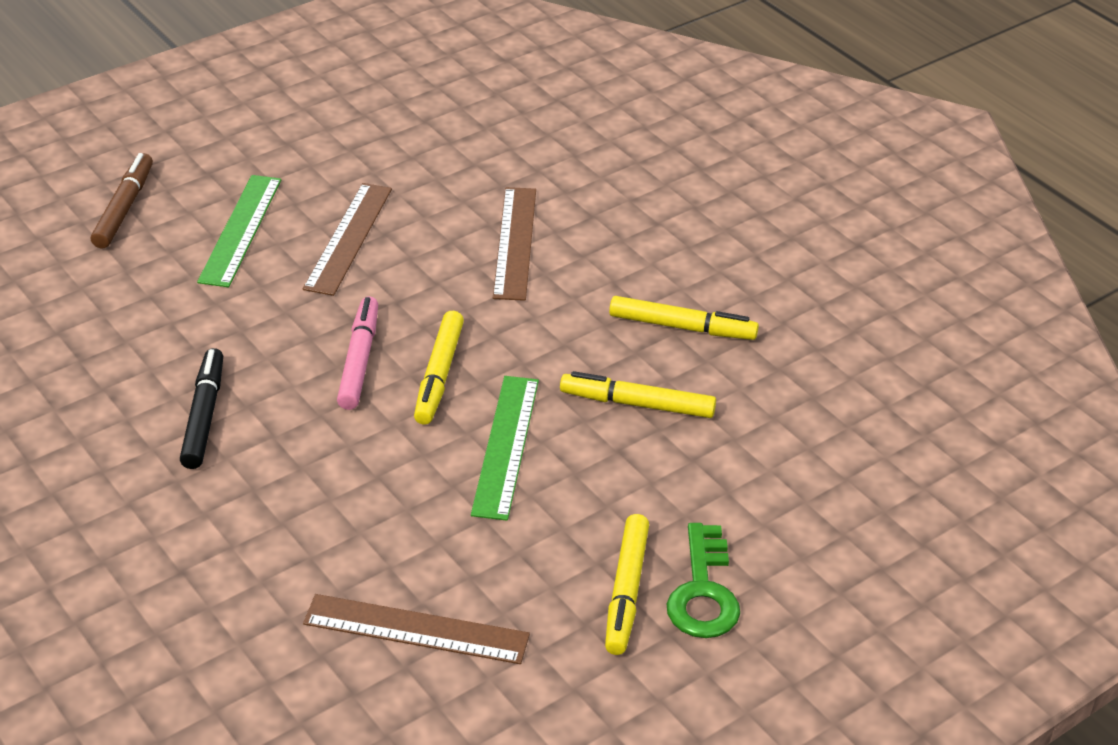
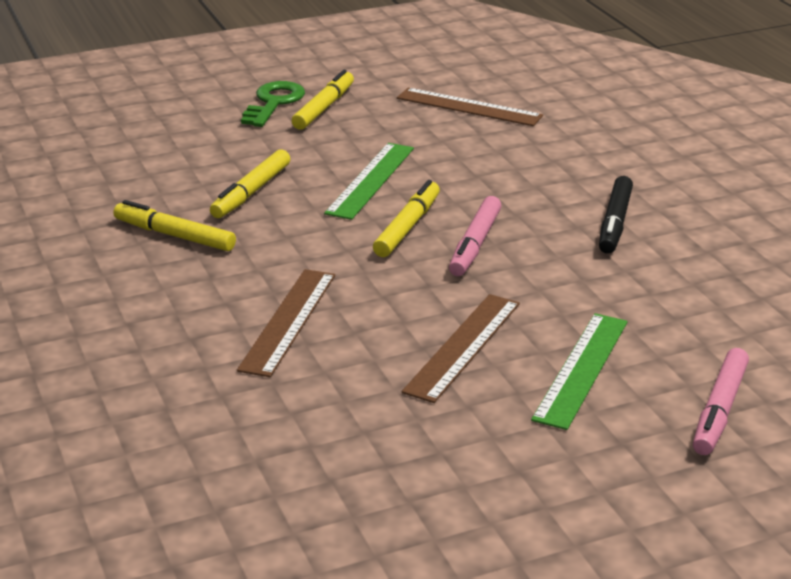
camera: 165 degrees left, 10 degrees down
(124, 208) = (719, 410): brown marker -> pink marker
(637, 404) = (251, 192): yellow marker -> yellow marker turned 90 degrees clockwise

